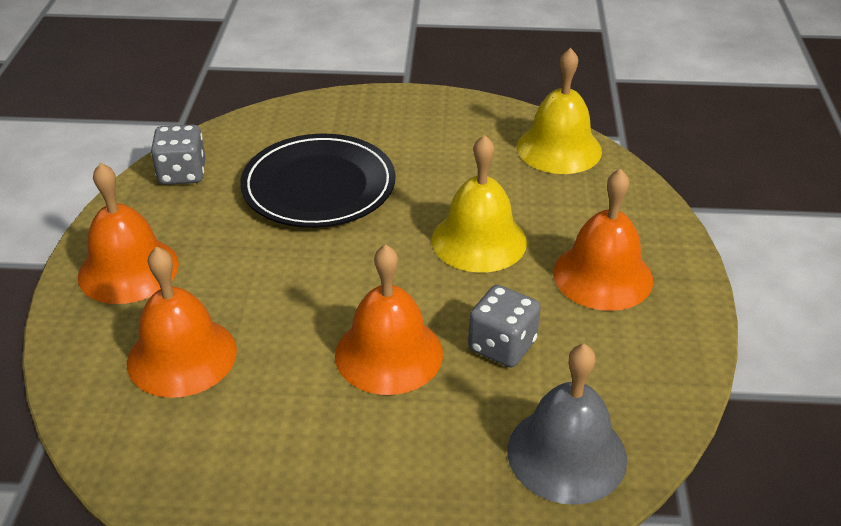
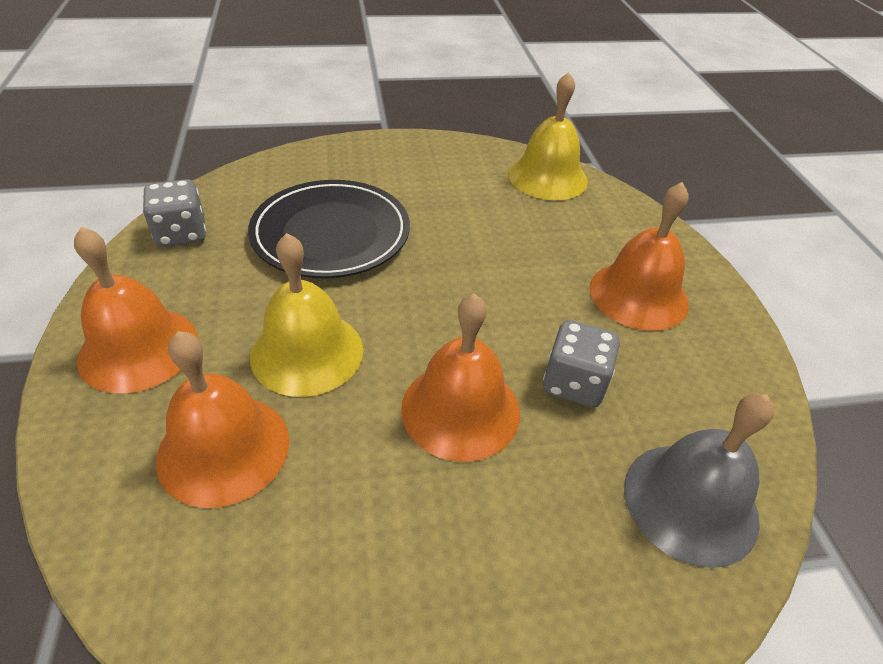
camera: 15 degrees left, 5 degrees up
(479, 240) = (508, 272): yellow bell -> yellow bell (307, 352)

